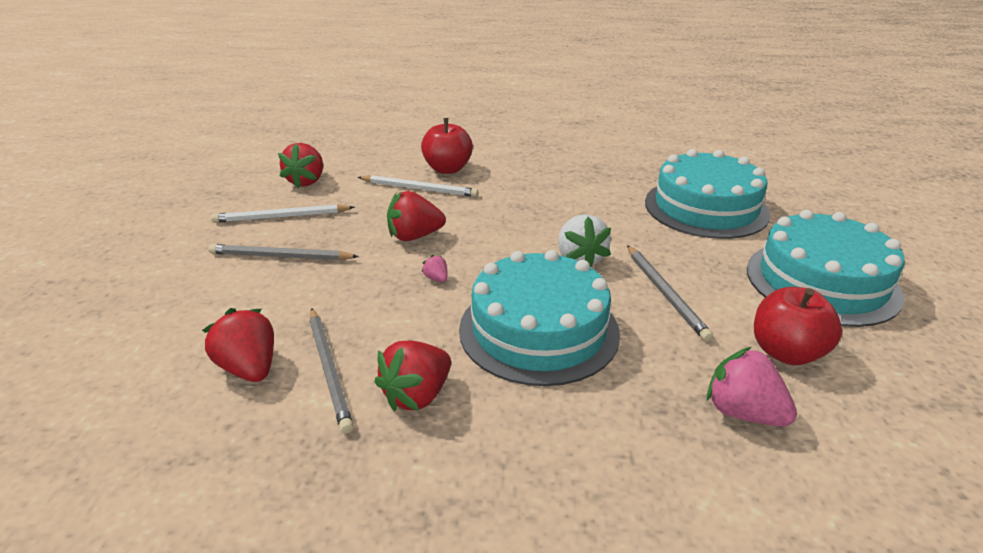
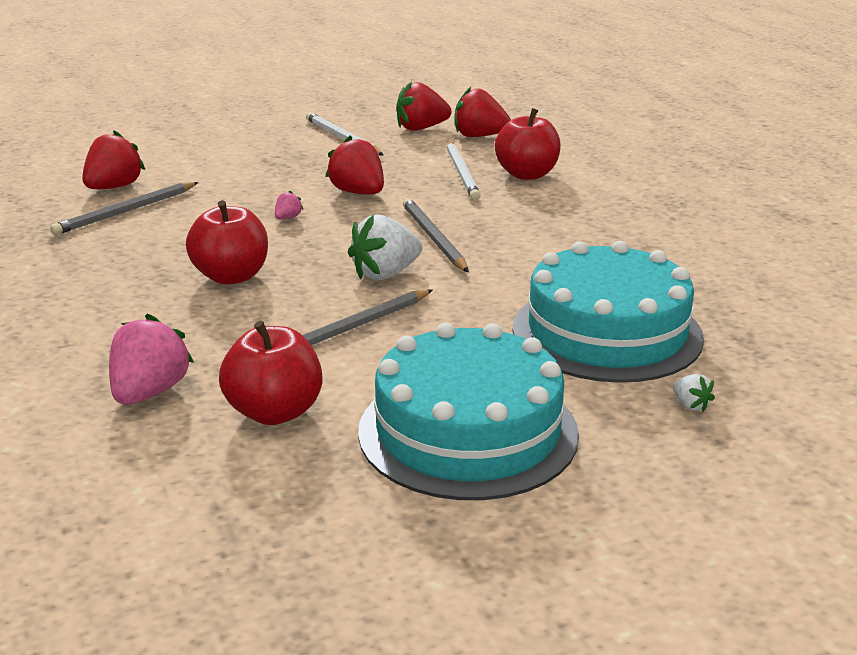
camera: 65 degrees right, 5 degrees down
(280, 256) = (275, 155): grey pencil -> grey pencil (433, 238)
(417, 395) = (108, 248): red strawberry -> red strawberry (479, 136)
(538, 330) = (231, 276): turquoise cake -> red apple
(799, 209) = (690, 405): none -> white strawberry

